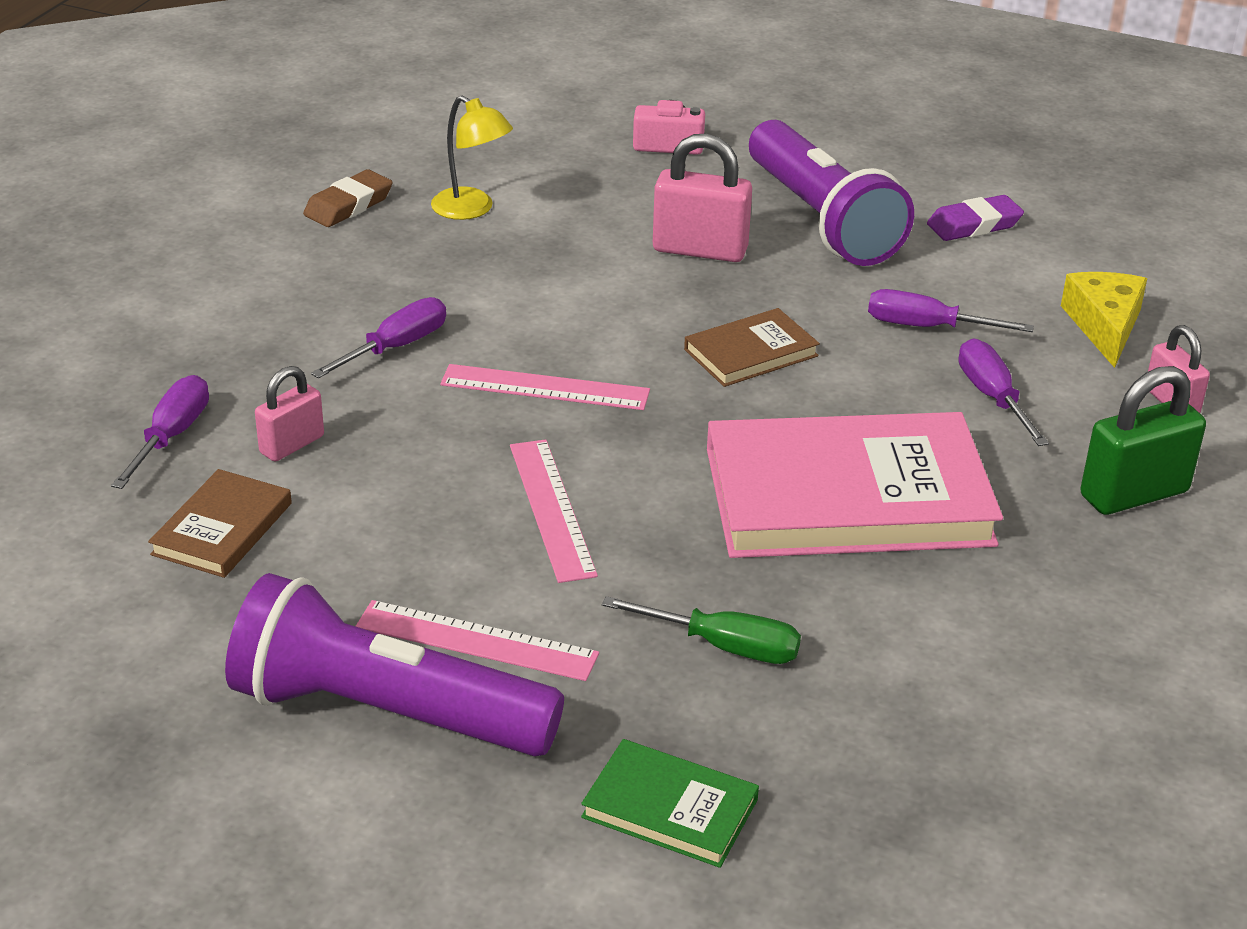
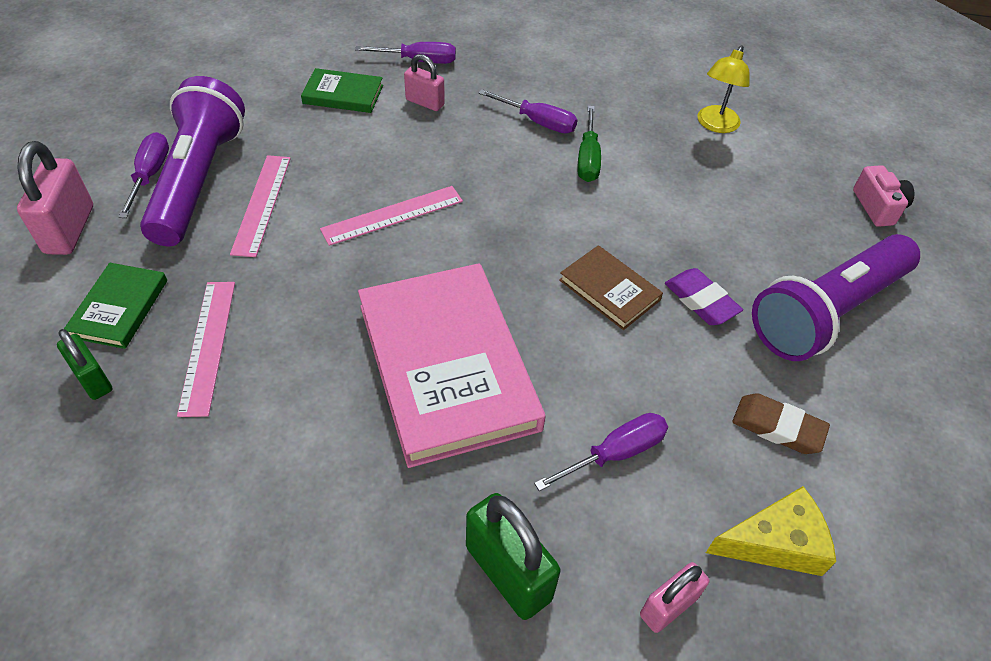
camera: 75 degrees right, 15 degrees up
(222, 529) = (343, 94): brown book -> green book
(348, 205) = (686, 74): brown eraser -> brown eraser (778, 427)
(545, 388) = (521, 192): pink ruler -> pink ruler (207, 345)
(700, 250) = (734, 244): pink padlock -> pink padlock (70, 229)
(723, 646) = (269, 315): green screwdriver -> green screwdriver (588, 158)
(812, 835) = (93, 379): none -> green padlock
(927, 327) = (700, 399): purple screwdriver -> purple screwdriver (150, 175)
(974, 225) = (892, 423): purple eraser -> purple eraser (701, 301)

